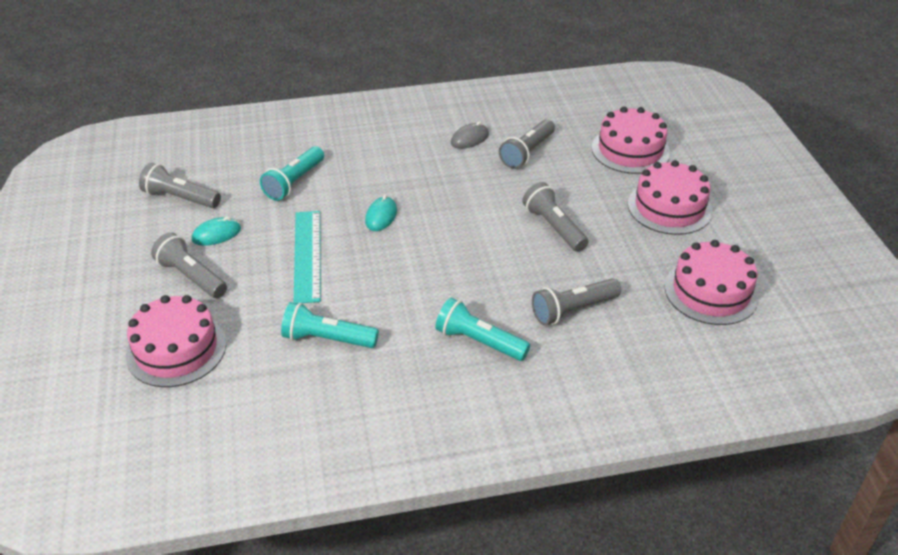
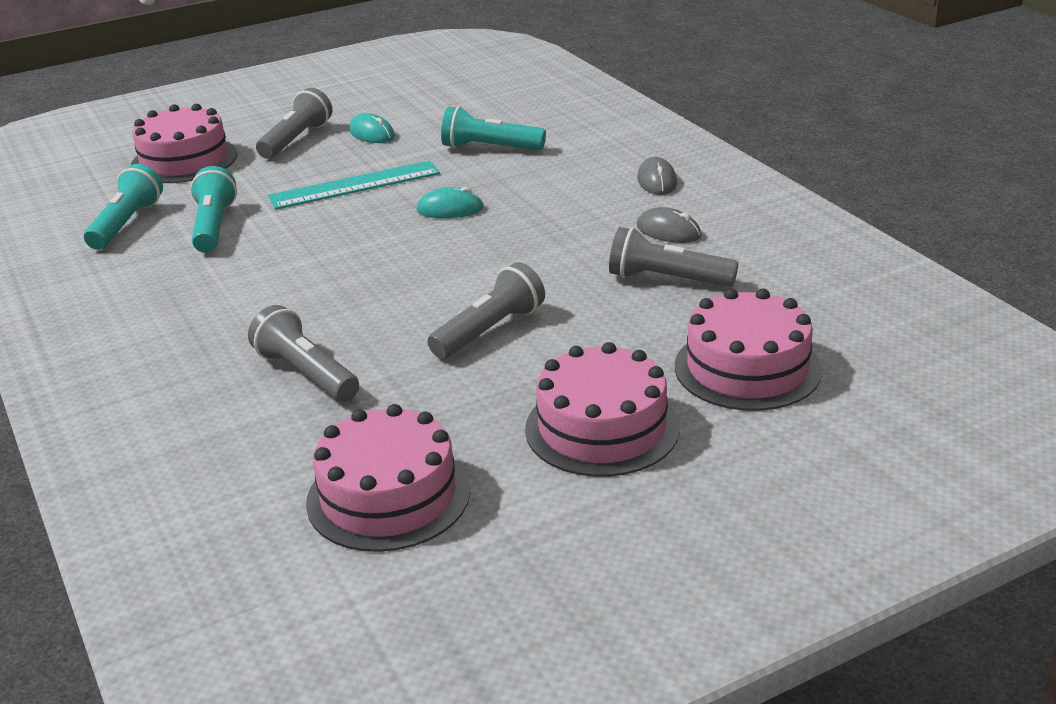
camera: 75 degrees right, 10 degrees down
(180, 198) = (426, 103): grey flashlight -> none
(400, 127) = (657, 181): none -> grey mouse
(479, 341) = (227, 316): turquoise flashlight -> turquoise flashlight (126, 224)

